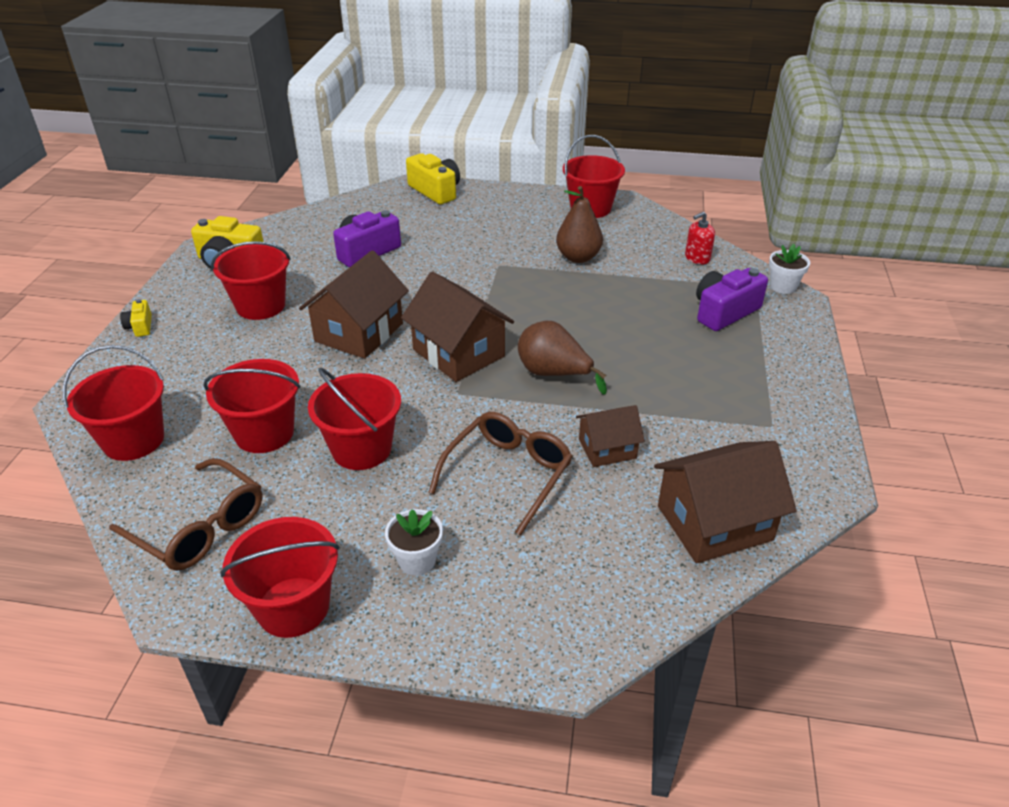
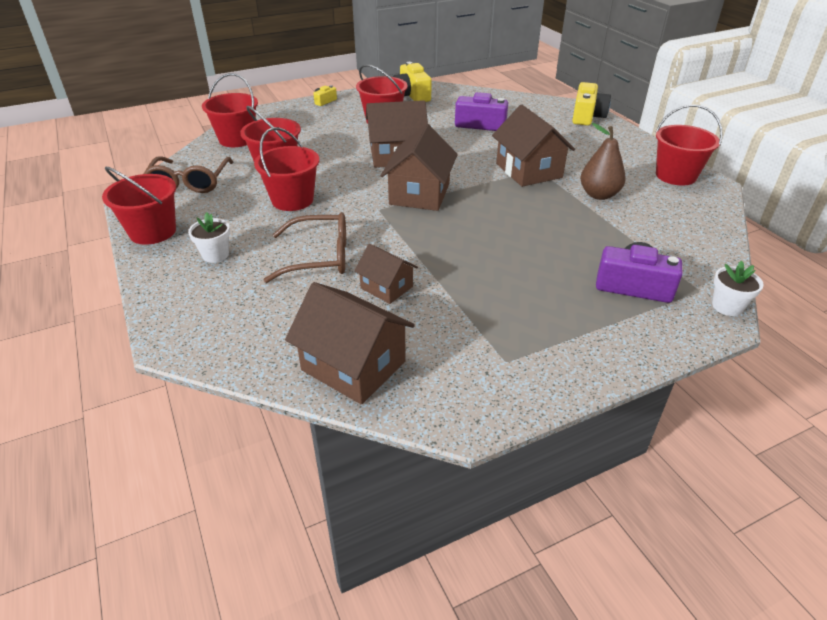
camera: 55 degrees right, 0 degrees up
(493, 270) = (528, 170): none -> brown house
(554, 374) = (443, 236): brown pear -> none
(697, 258) = (692, 246): red soap dispenser -> none

